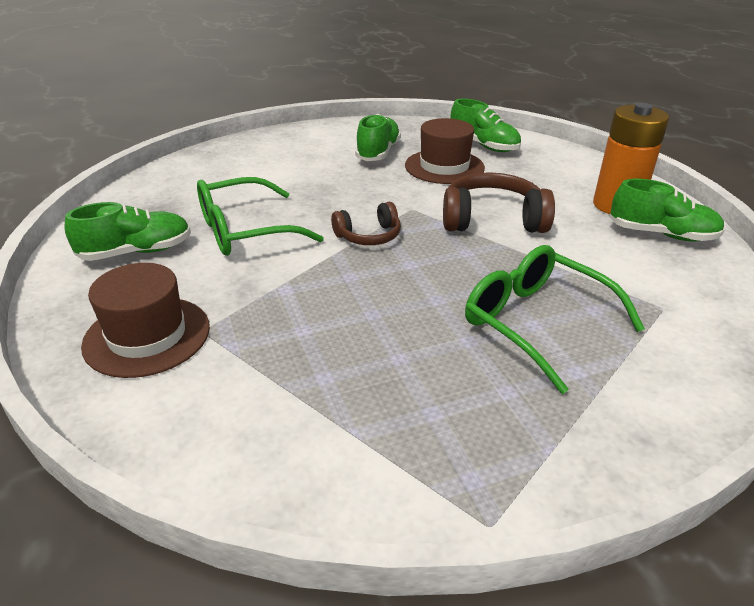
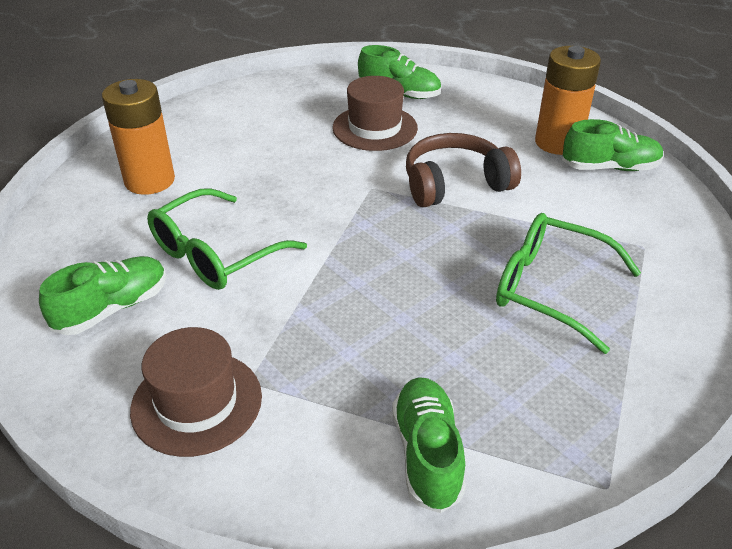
camera: 20 degrees left, 5 degrees up
(232, 172) = (149, 180): none -> orange battery
(369, 236) = (348, 230): brown headphones -> none
(378, 153) = (296, 123): green shoe -> green shoe (427, 454)

